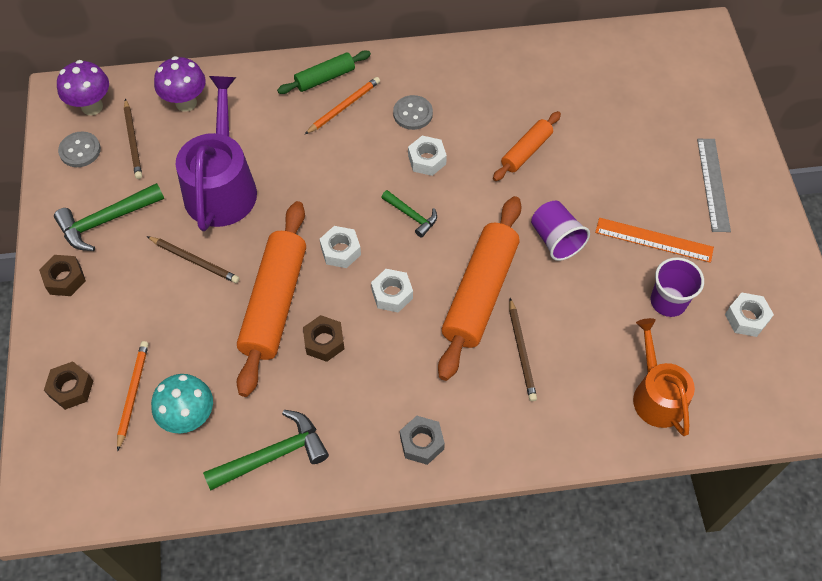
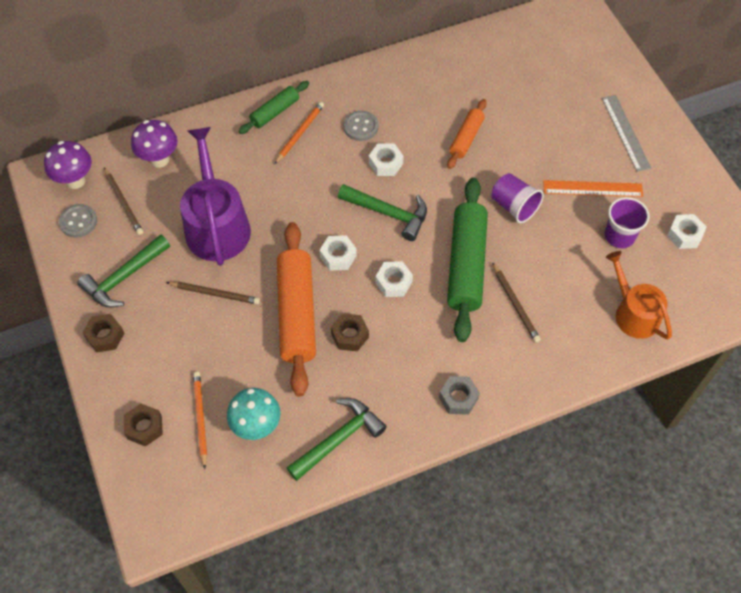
camera: 15 degrees left, 0 degrees up
(411, 216) = (388, 213): green hammer -> green hammer, size x1.69
(480, 293) = (466, 265): orange rolling pin -> green rolling pin

